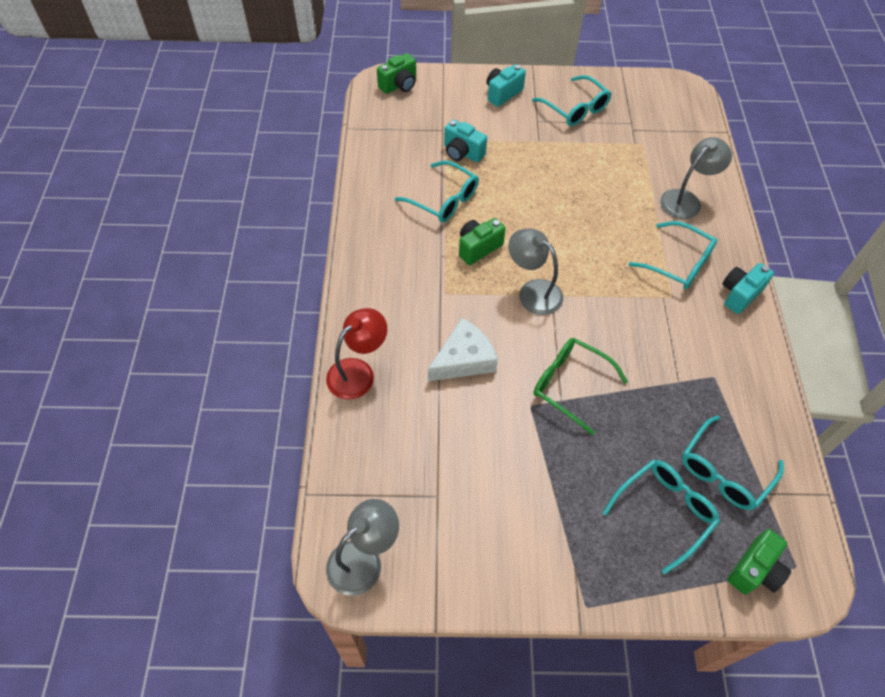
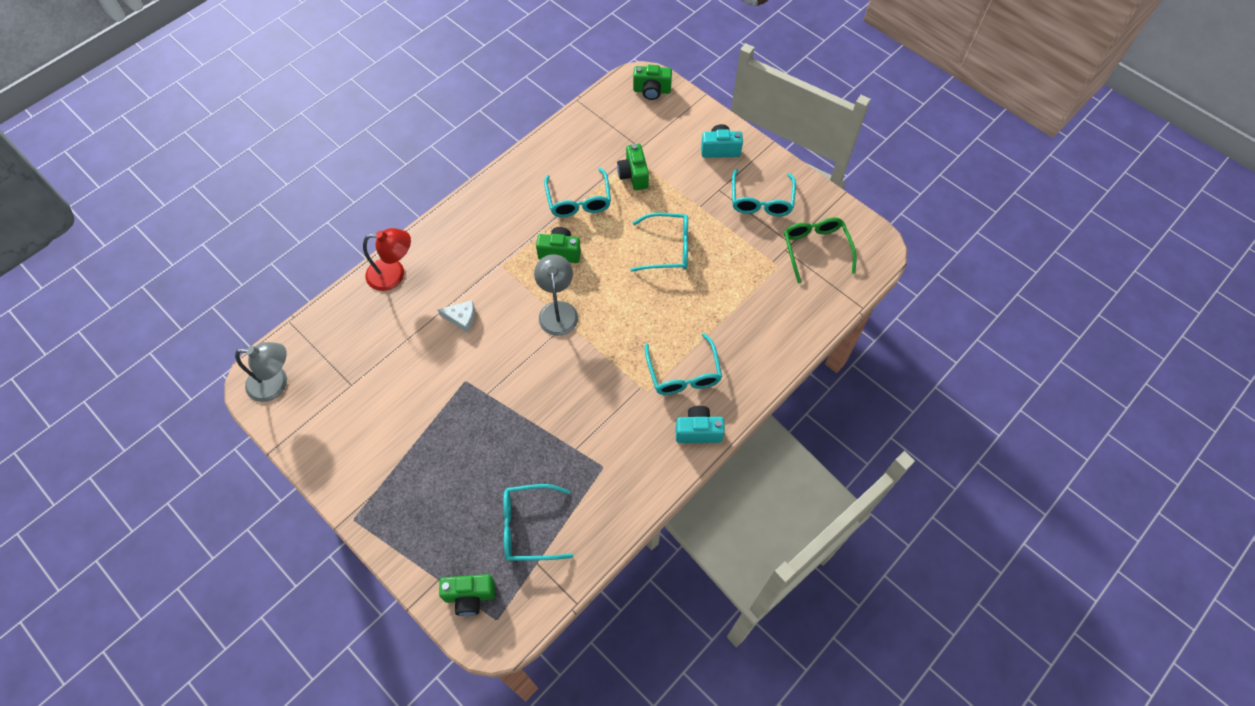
camera: 45 degrees right, 5 degrees up
(462, 153) = (633, 175): turquoise camera -> green camera
(463, 359) = (461, 318): white cheese -> white cheese, size x0.60
(570, 385) = (504, 389): green glasses -> green glasses (815, 249)
(664, 511) = (462, 514): turquoise glasses -> turquoise glasses (668, 248)
(686, 200) = (753, 334): grey lamp -> none

